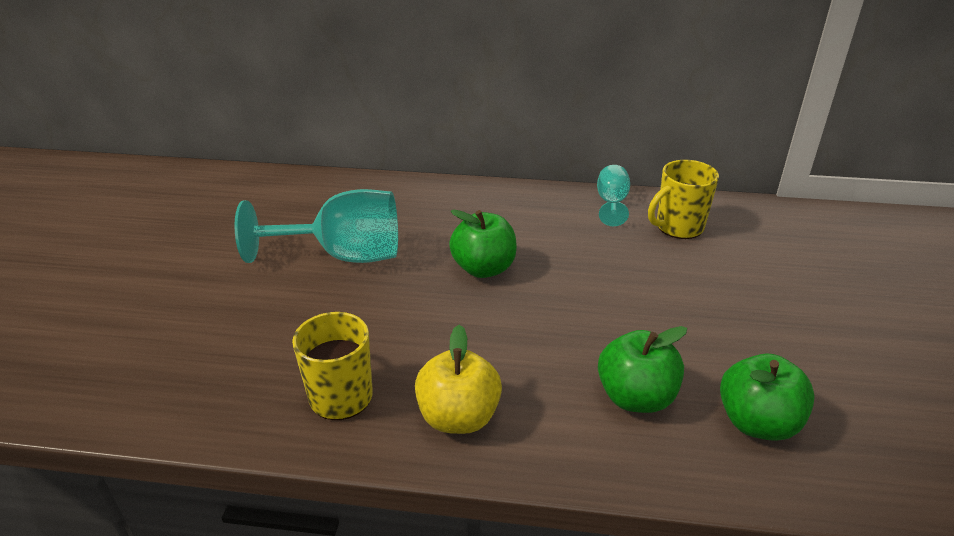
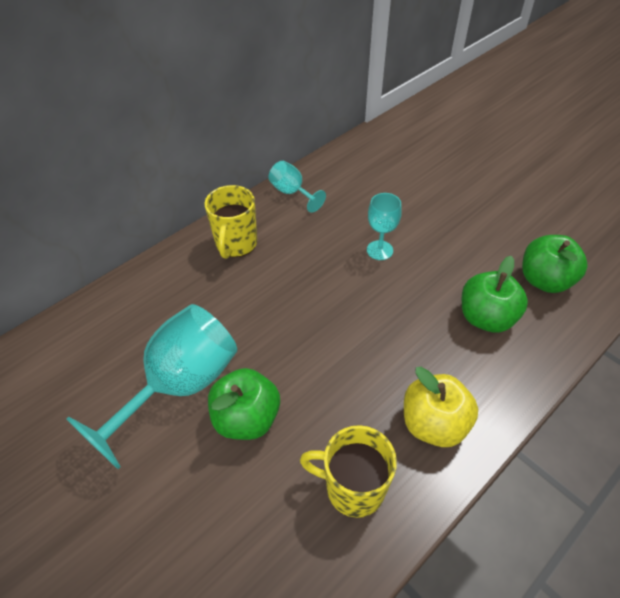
camera: 50 degrees left, 15 degrees up
(484, 268) = (291, 307): green apple -> green apple (247, 418)
(620, 284) = (379, 250): none -> turquoise goblet
(678, 227) = (351, 183): yellow mug -> yellow mug (236, 244)

